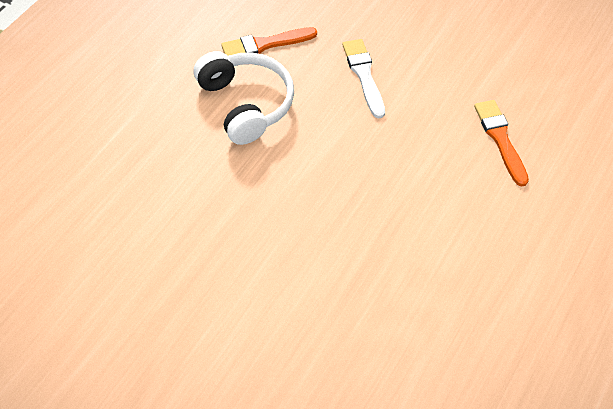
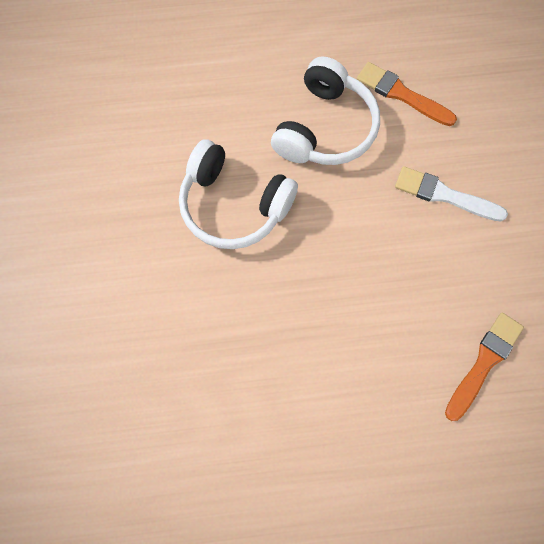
camera: 55 degrees right, 15 degrees up
(251, 201) = (234, 205): none -> white headphones
(364, 75) = (445, 195): white brush -> white brush turned 105 degrees counterclockwise

